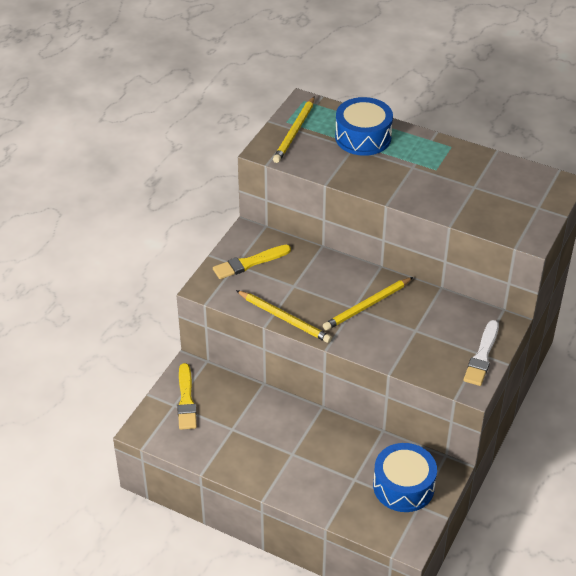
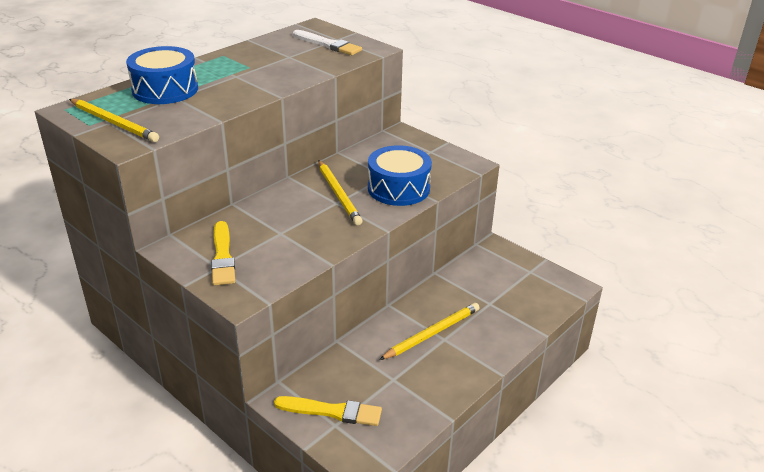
camera: 75 degrees left, 10 degrees down
(284, 318) = (327, 248): yellow pencil -> yellow pencil (432, 333)
(403, 486) = (506, 275): blue drum -> blue drum (398, 188)
(482, 356) = (434, 151): white brush -> white brush (328, 44)

